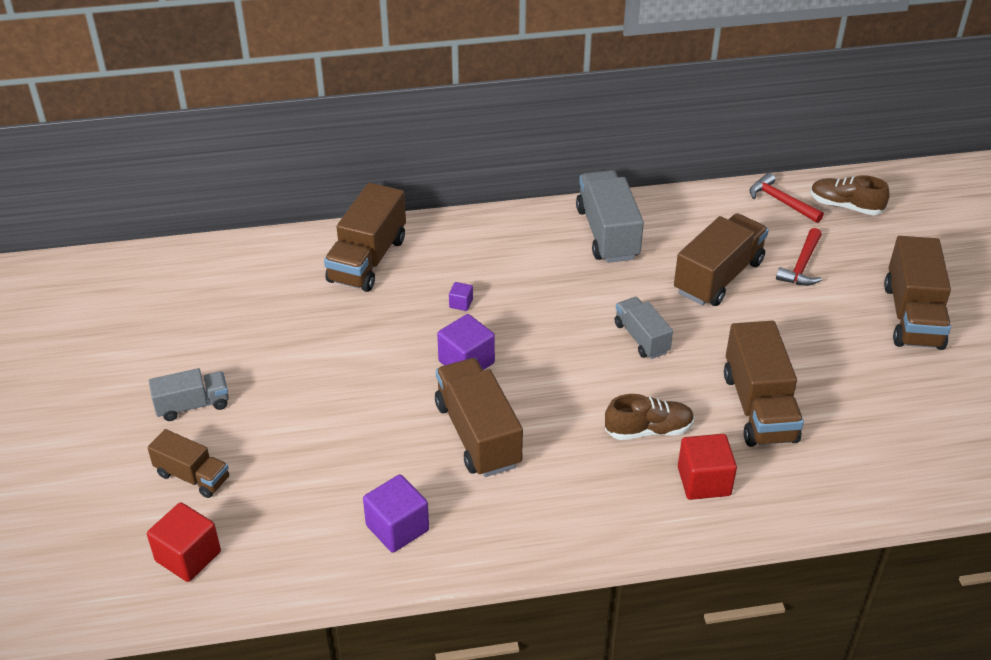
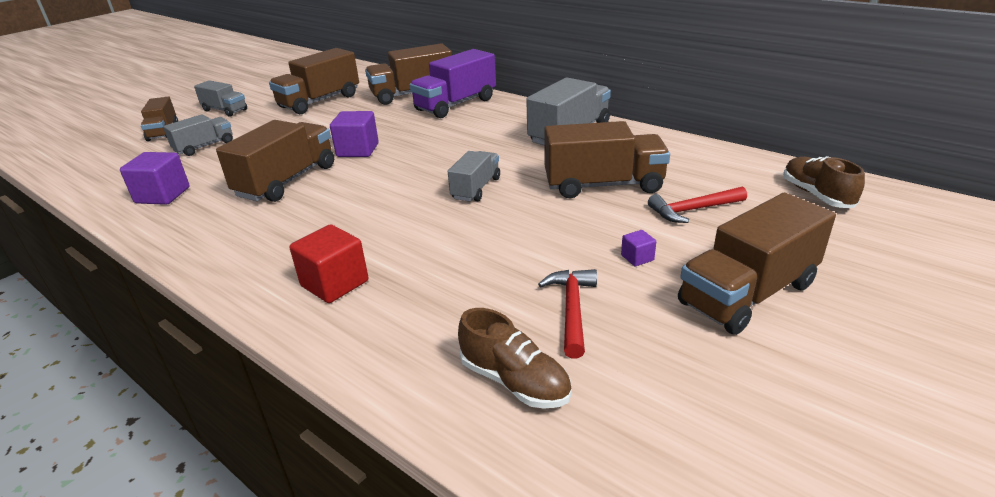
camera: 50 degrees right, 10 degrees down
(188, 556) = (91, 156): red cube -> none
(297, 459) = (204, 146): none -> grey truck
(442, 250) = (456, 104): none -> purple truck
(461, 303) = (414, 127): purple cube -> purple cube (637, 258)
(648, 430) = (370, 234): brown shoe -> brown shoe (514, 381)
(759, 407) = (469, 269): brown truck -> brown truck (319, 101)
(781, 201) = (751, 169): red hammer -> red hammer (572, 310)

